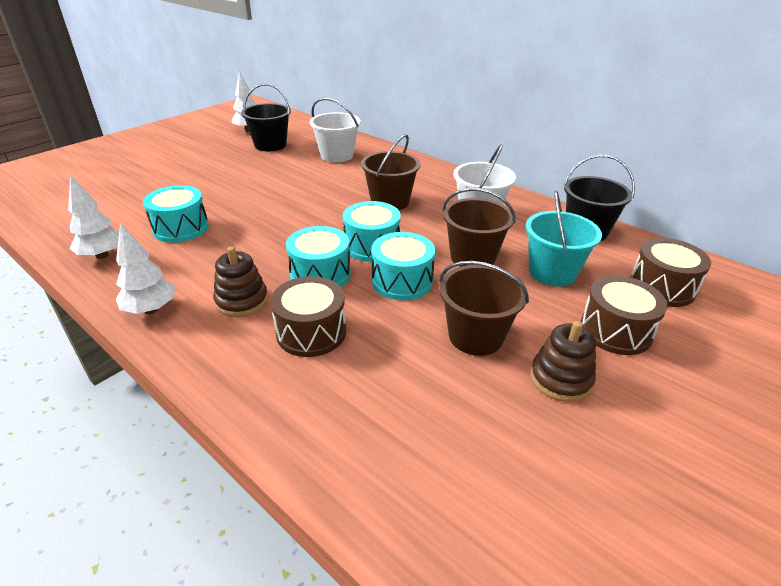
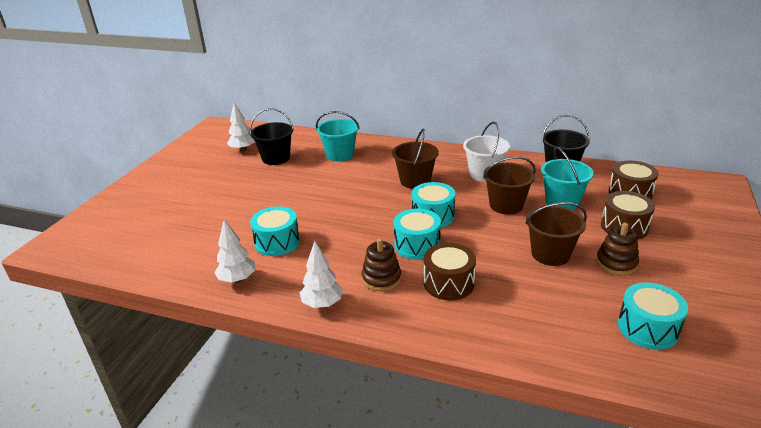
camera: 20 degrees left, 5 degrees down
(337, 155) = (340, 155): white bucket -> turquoise bucket
(402, 281) = (475, 234): turquoise drum -> turquoise drum (647, 328)

